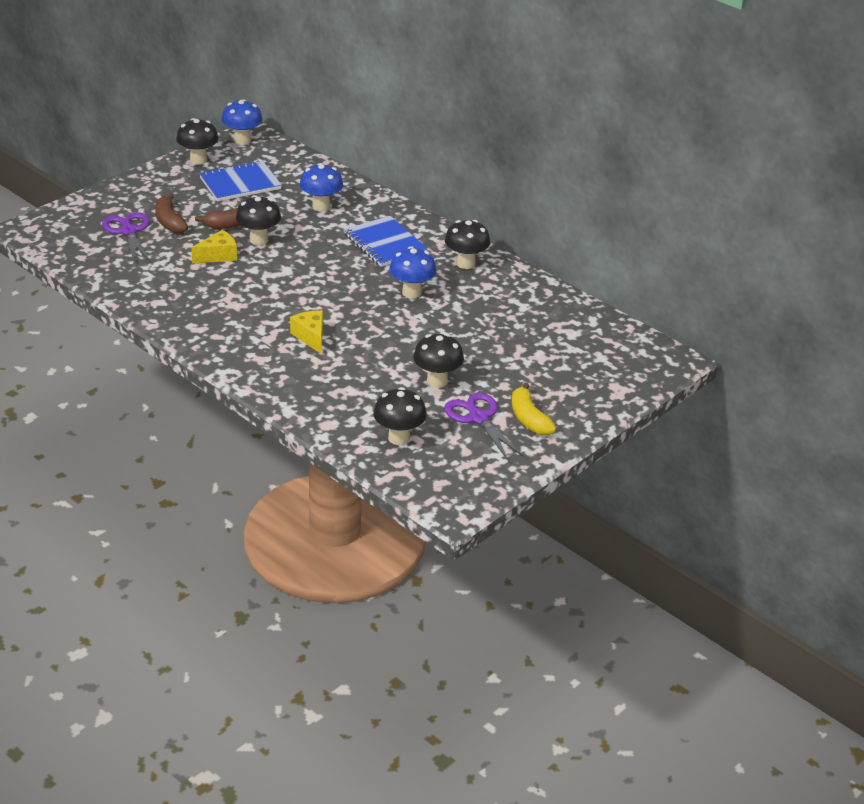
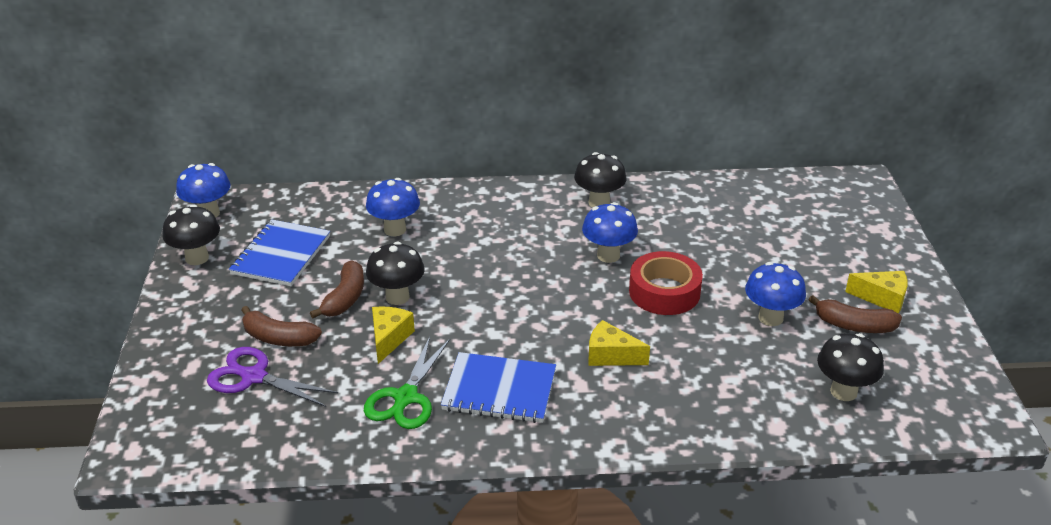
camera: 45 degrees left, 0 degrees up
(177, 286) = (405, 398): none -> green scissors
(385, 244) = (508, 228): blue notebook -> blue notebook (499, 390)
(404, 329) = (664, 292): none -> red tape
(437, 381) = (770, 318): black mushroom -> blue mushroom
(478, 418) = (854, 326): purple scissors -> brown banana
(529, 419) = (882, 298): yellow banana -> yellow cheese

